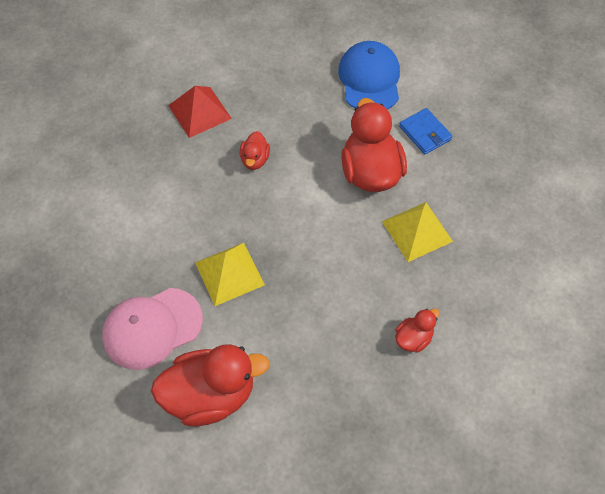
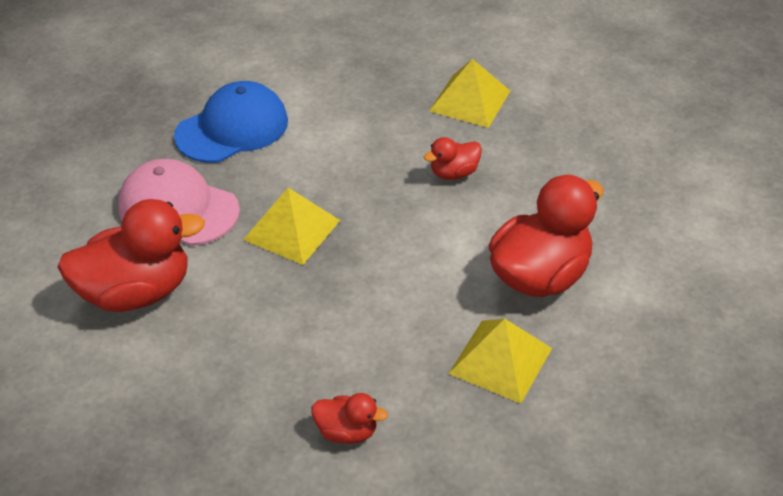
camera: 55 degrees right, 15 degrees down
(200, 112) = (470, 101): red pyramid -> yellow pyramid
(210, 395) = (136, 292): red duck -> red duck turned 60 degrees counterclockwise
(369, 79) = (674, 207): blue cap -> blue cap (232, 128)
(425, 133) = (653, 296): blue wallet -> none

